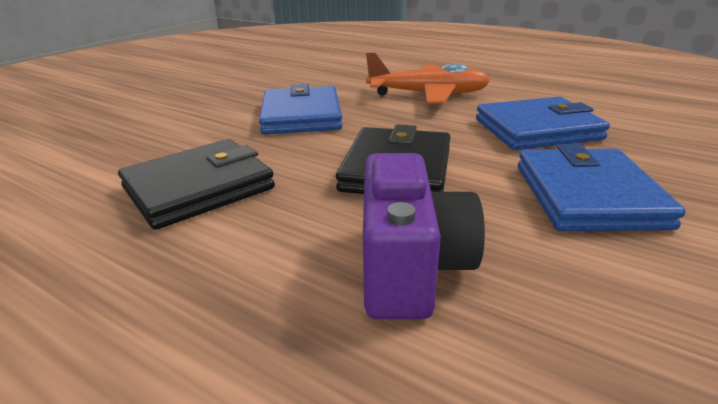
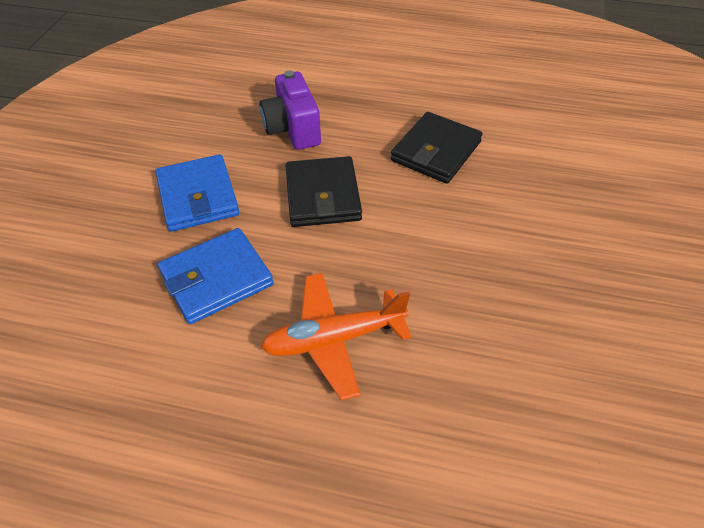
camera: 160 degrees right, 20 degrees up
(301, 116) = (442, 254): blue wallet -> none

